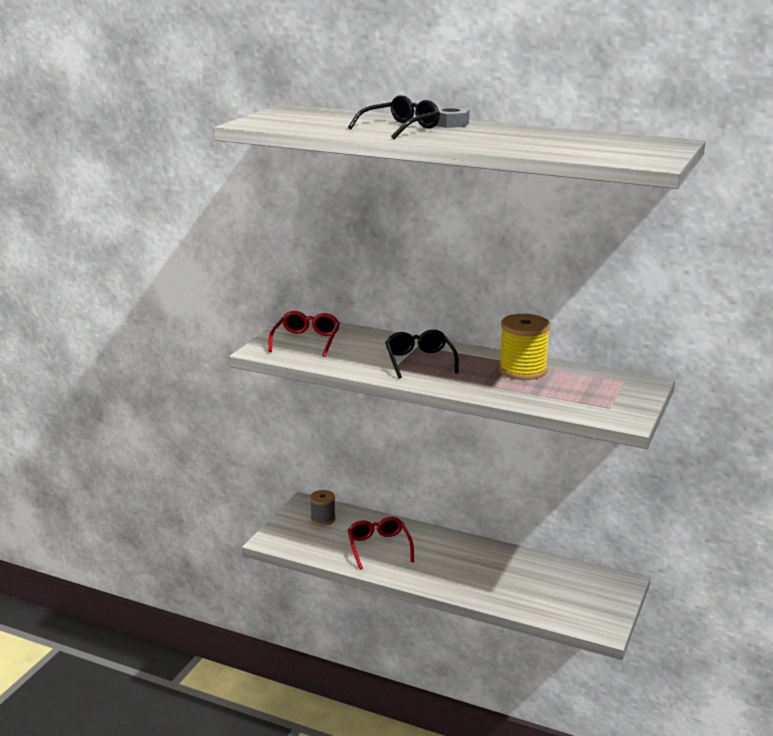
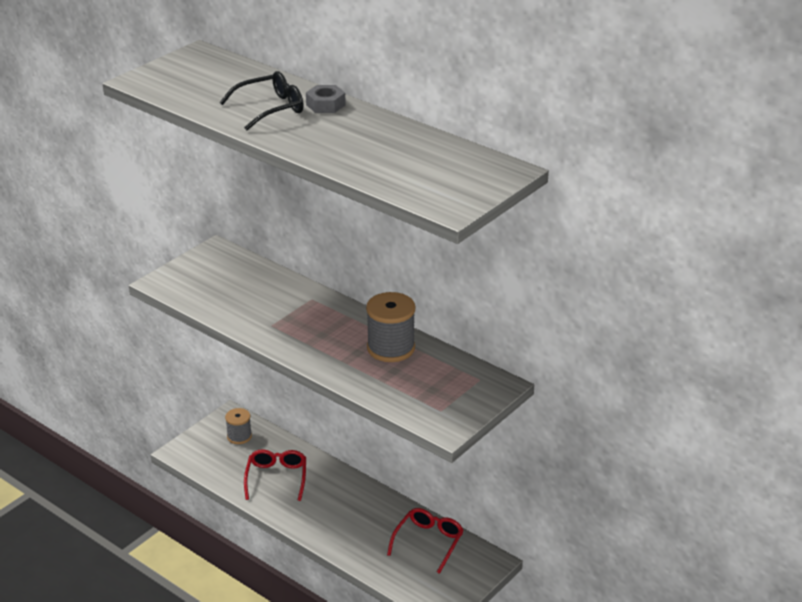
camera: 15 degrees right, 10 degrees up
(306, 341) = (209, 276): red glasses -> red glasses (428, 542)
(420, 361) = (300, 320): black glasses -> none
(522, 370) = (391, 348): yellow spool -> grey spool

